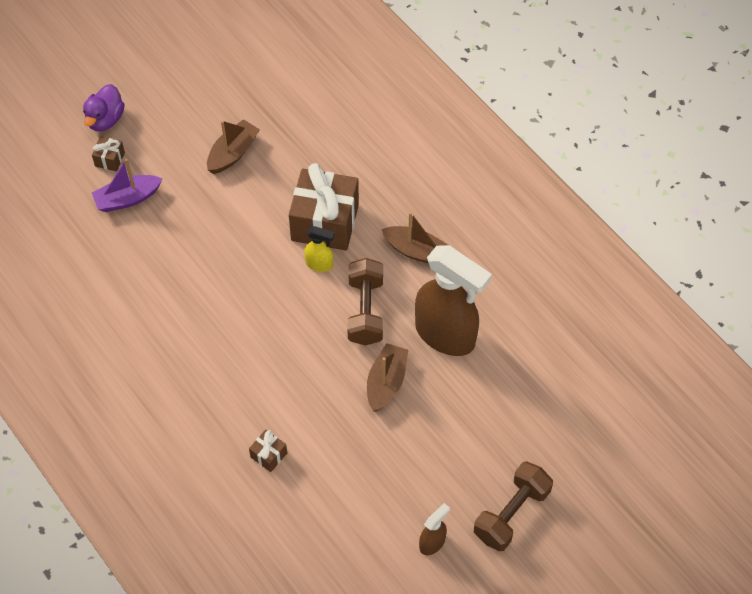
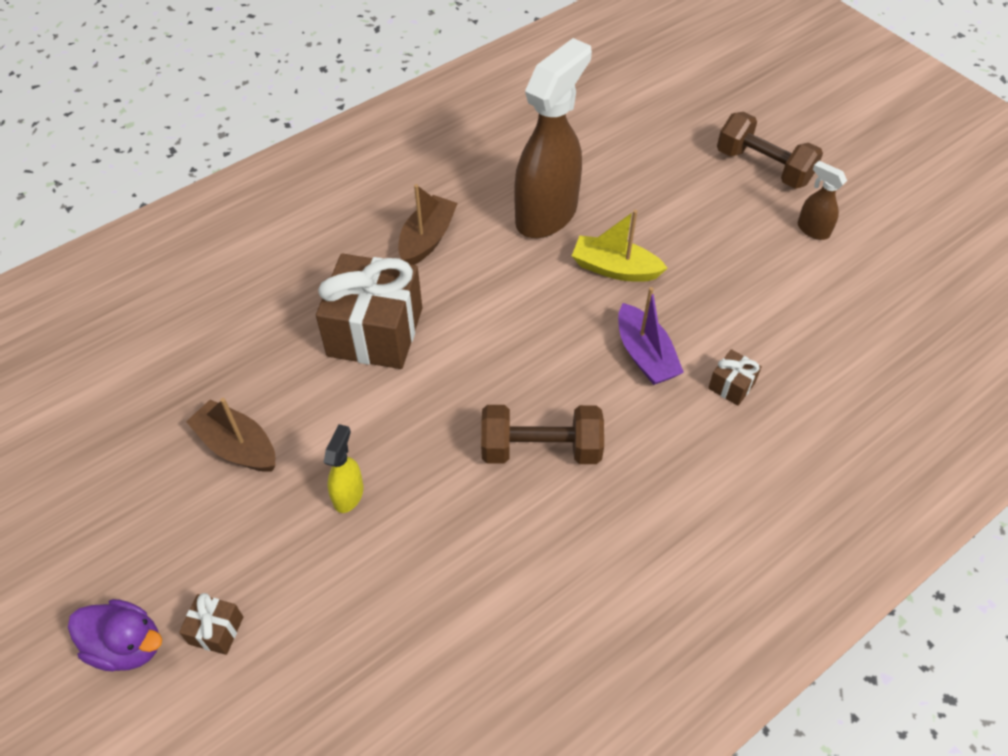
camera: 90 degrees left, 5 degrees down
(127, 199) = (302, 594): purple boat -> purple boat (645, 355)
(319, 264) = (442, 337): yellow spray bottle -> yellow spray bottle (348, 494)
(365, 311) = (514, 288): brown dumbbell -> brown dumbbell (540, 449)
(386, 382) = (615, 268): brown boat -> yellow boat

